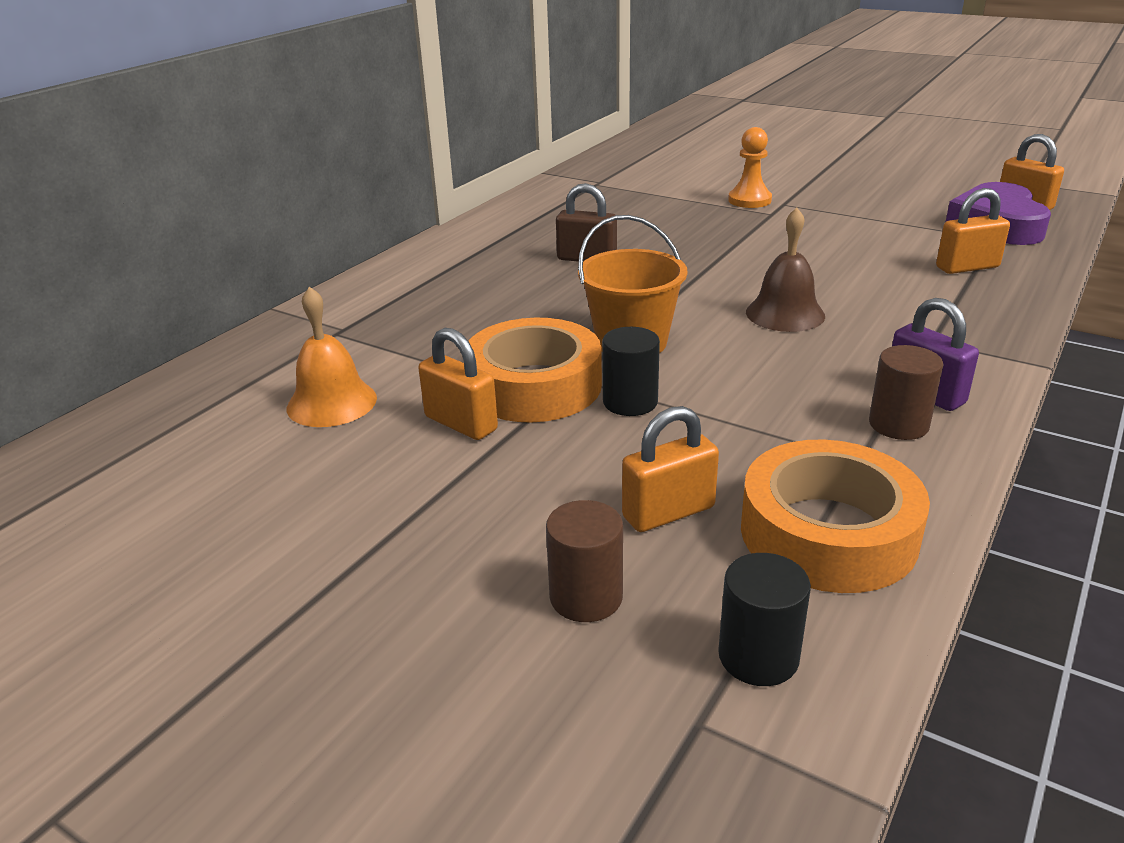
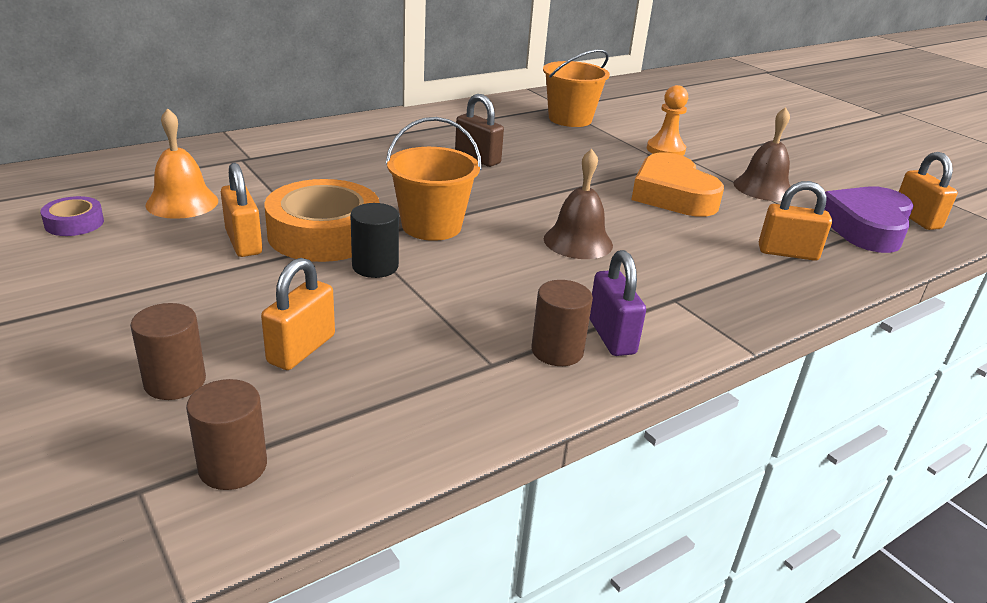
camera: 20 degrees right, 0 degrees up
(232, 468) = (74, 223): none -> purple tape
(624, 193) = (570, 119): none -> orange bucket
(668, 512) = (301, 349): orange padlock -> orange padlock turned 60 degrees counterclockwise
(758, 657) = (233, 466): black cylinder -> brown cylinder
(809, 242) = (672, 195): none -> orange heart
(828, 533) = (395, 406): orange tape -> none
(875, 213) = (763, 188): none -> brown bell

